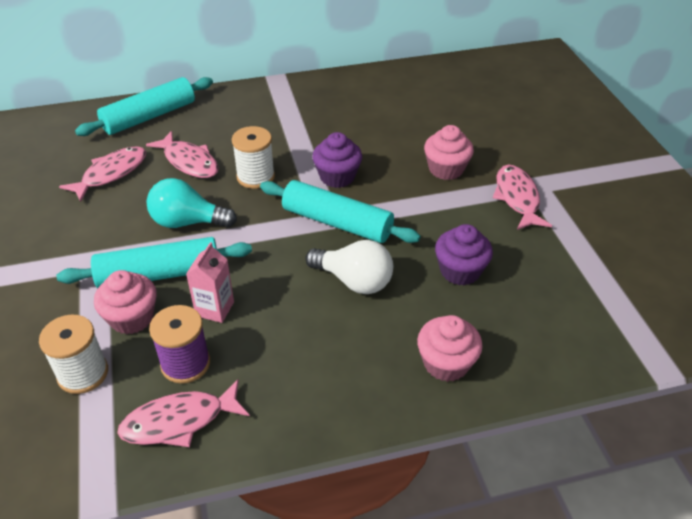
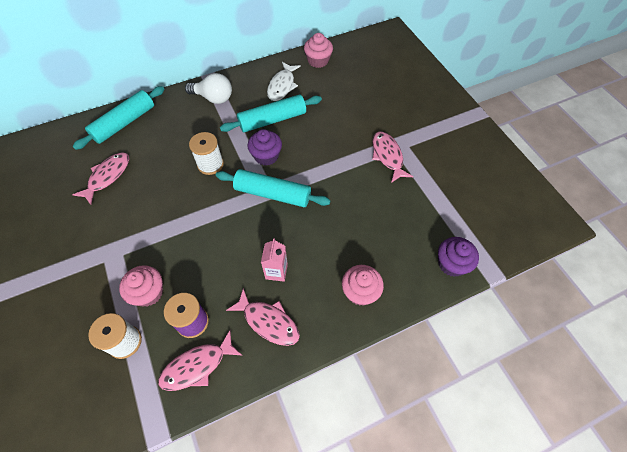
camera: 10 degrees left, 15 degrees up
(159, 274) = (160, 255): turquoise rolling pin -> turquoise rolling pin (272, 120)
(187, 222) = (170, 209): turquoise light bulb -> none
(189, 162) = (161, 158): pink fish -> pink fish (268, 321)
(215, 309) = (203, 276): pink carton -> pink carton (276, 271)
(354, 281) = (291, 239): white light bulb -> white light bulb (213, 98)
(376, 99) = (282, 86): none -> white fish
(446, 169) = (338, 139): pink cupcake -> pink cupcake (318, 61)
(460, 271) = (359, 220): purple cupcake -> purple cupcake (452, 264)

